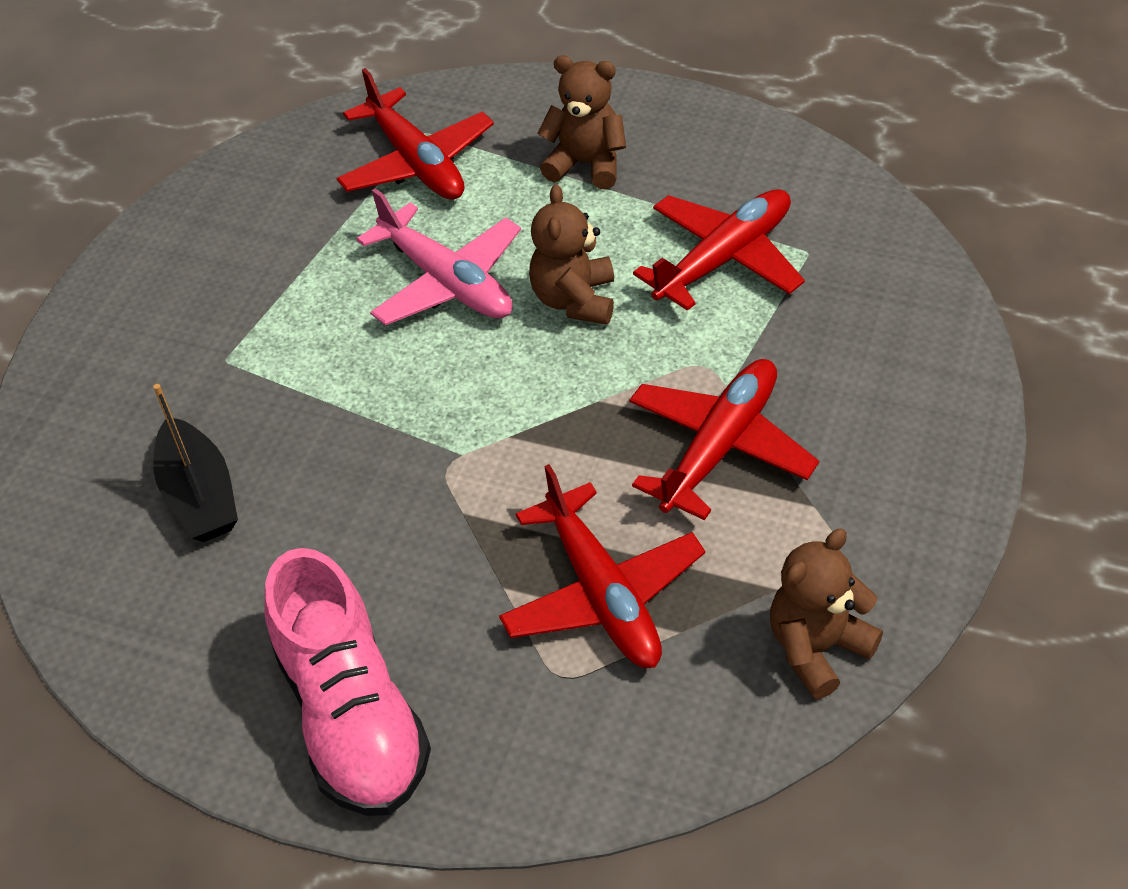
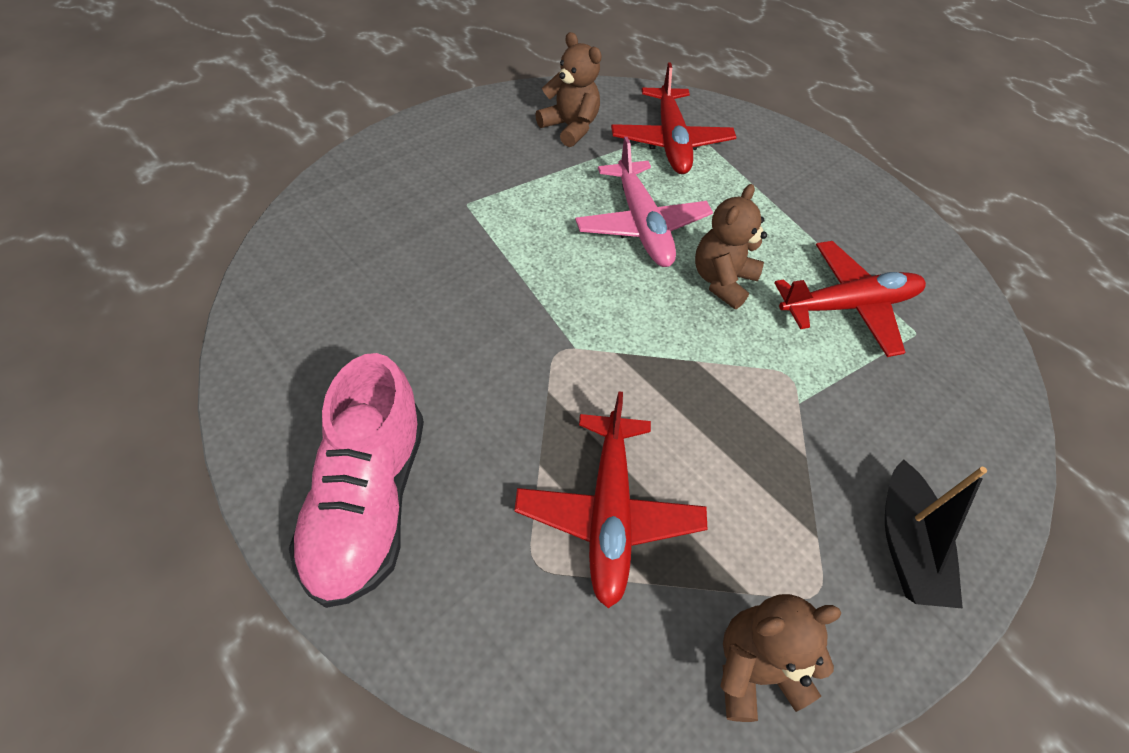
camera: 20 degrees right, 5 degrees up
(200, 495) = (387, 282): black boat -> black boat (906, 545)
(586, 164) = (784, 194): brown teddy bear -> brown teddy bear (570, 127)
(720, 446) = (768, 446): red plane -> none

